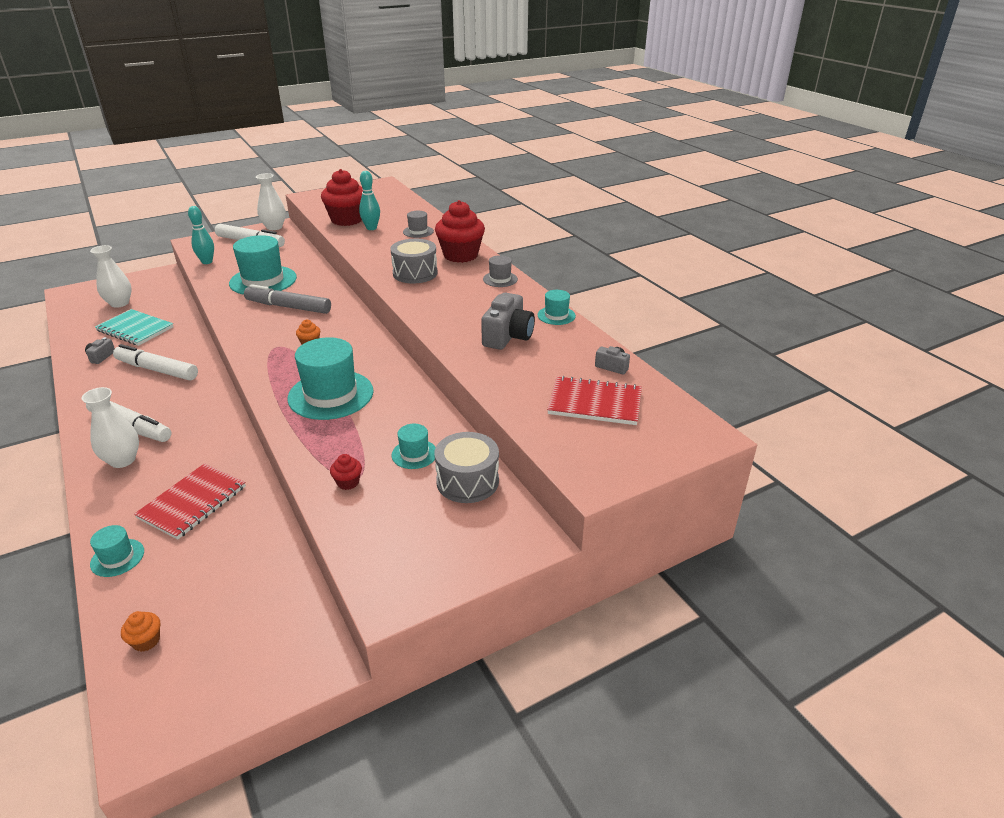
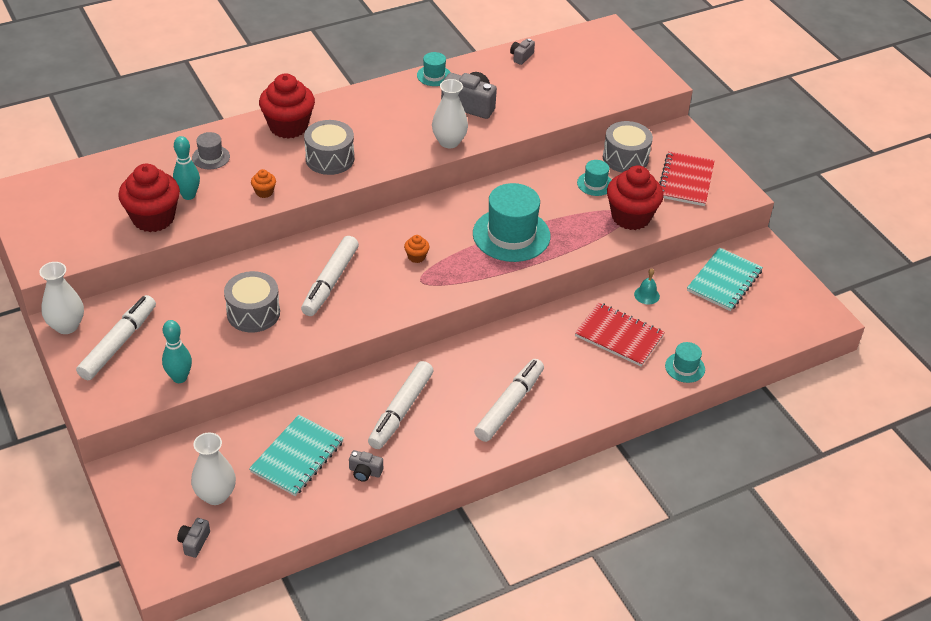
camera: 90 degrees left, 10 degrees up
(83, 300) = (194, 542): none -> grey camera
(122, 460) = (563, 397): white vase -> white vase (449, 142)
(146, 641) = (757, 332): orange cupcake -> orange cupcake (264, 192)
(253, 528) = (646, 295): none -> turquoise bell
(258, 610) = (724, 281): none -> turquoise notebook
(263, 280) = (253, 313): turquoise hat -> grey drum
(288, 307) = (330, 282): grey marker -> white marker
(348, 482) = (631, 217): red cupcake -> red cupcake, size x2.32
(500, 279) = (353, 103): grey hat -> none
(595, 403) = (571, 71): red notebook -> red notebook (685, 180)

